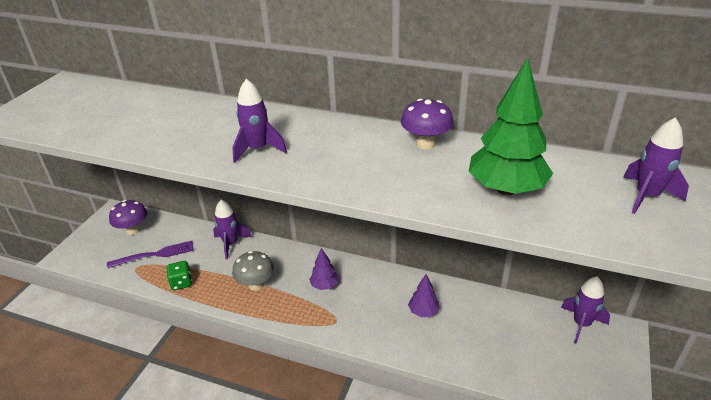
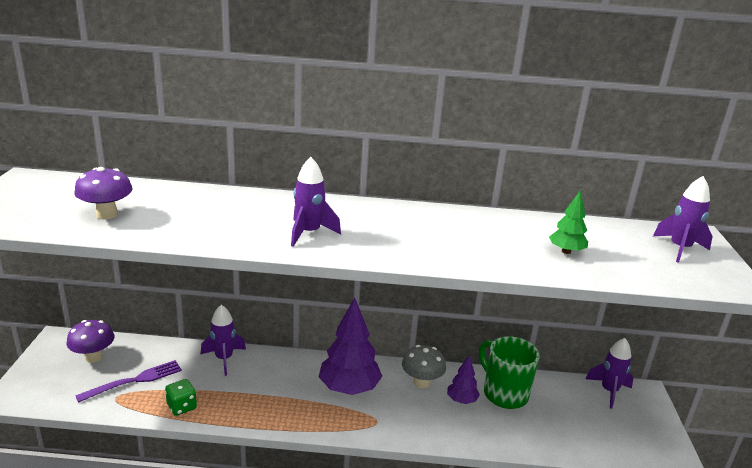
camera: 20 degrees left, 10 degrees down
(256, 284) = (272, 397): grey mushroom -> grey mushroom (421, 382)
(324, 285) = (349, 388): purple tree -> purple tree, size x1.94
(425, 144) = (471, 219): purple mushroom -> purple mushroom (107, 215)
(468, 311) = (503, 393): none -> green mug
(506, 189) = (566, 251): green tree -> green tree, size x0.52

